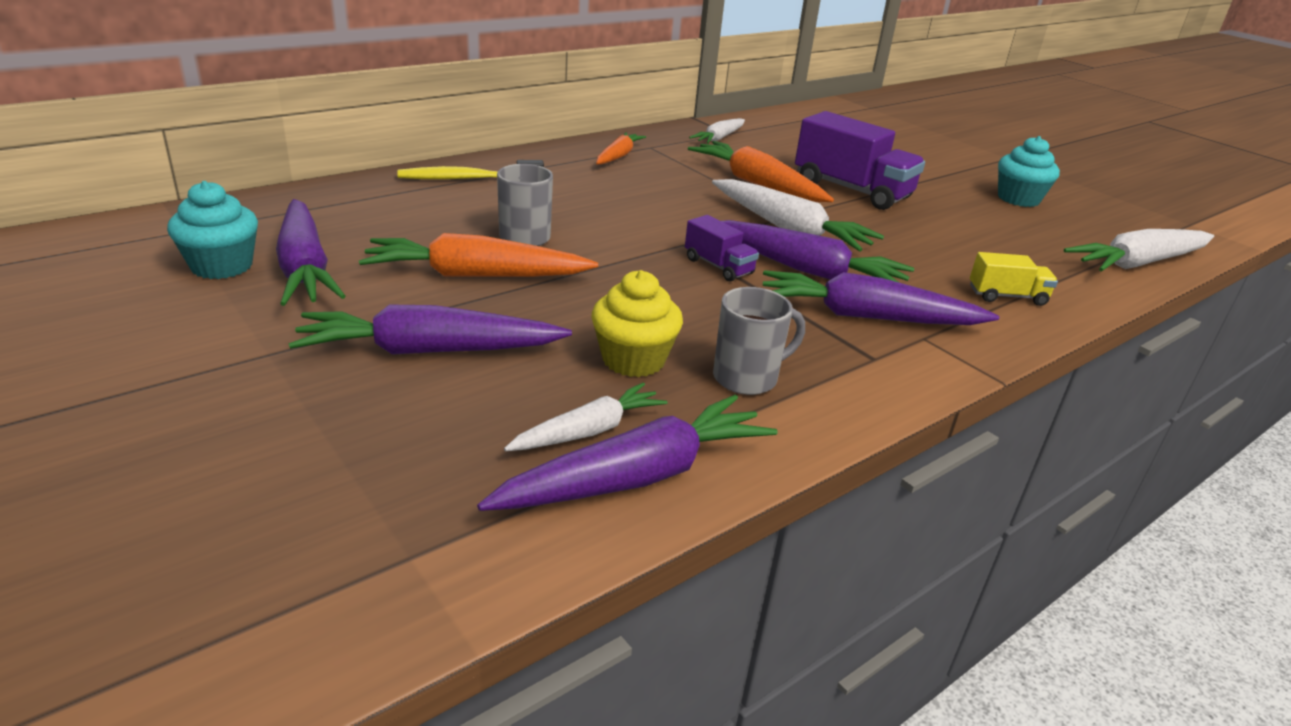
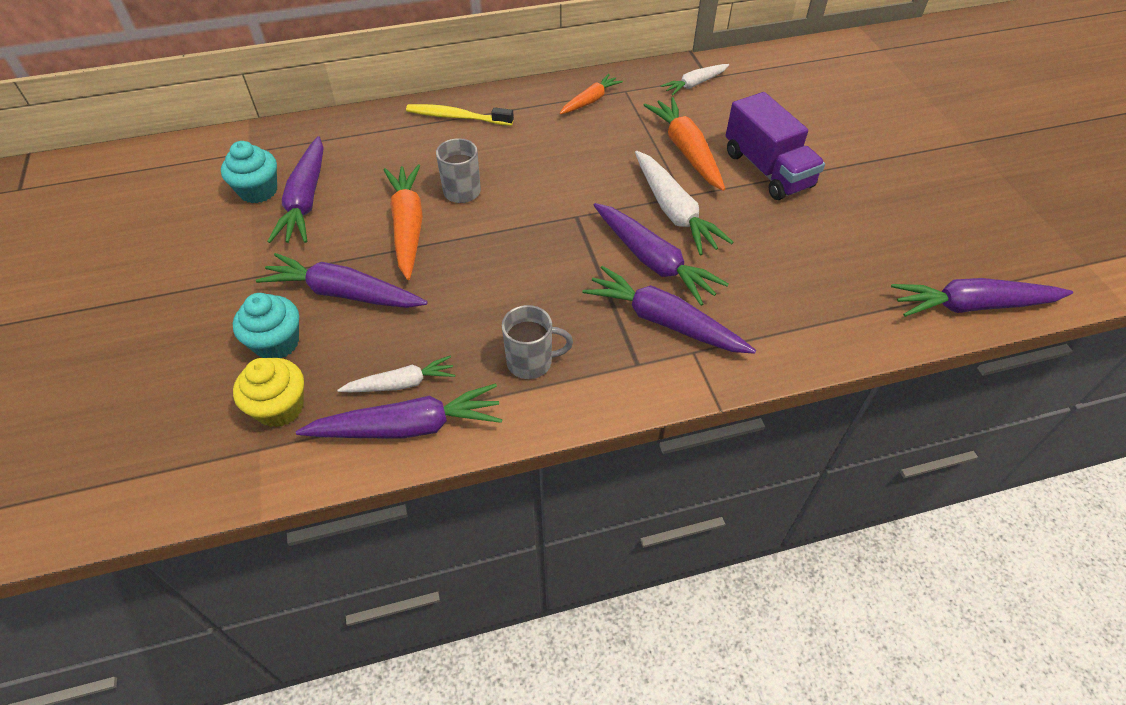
camera: 25 degrees right, 20 degrees up
(475, 275) = (408, 226): orange carrot -> orange carrot turned 60 degrees clockwise
(633, 360) = (465, 328): yellow cupcake -> yellow cupcake (280, 407)
(718, 266) = (586, 246): purple truck -> none
(1007, 296) = (803, 322): yellow truck -> none
(1018, 199) = (926, 202): turquoise cupcake -> turquoise cupcake (277, 343)
(1138, 263) = (971, 306): white carrot -> purple carrot

